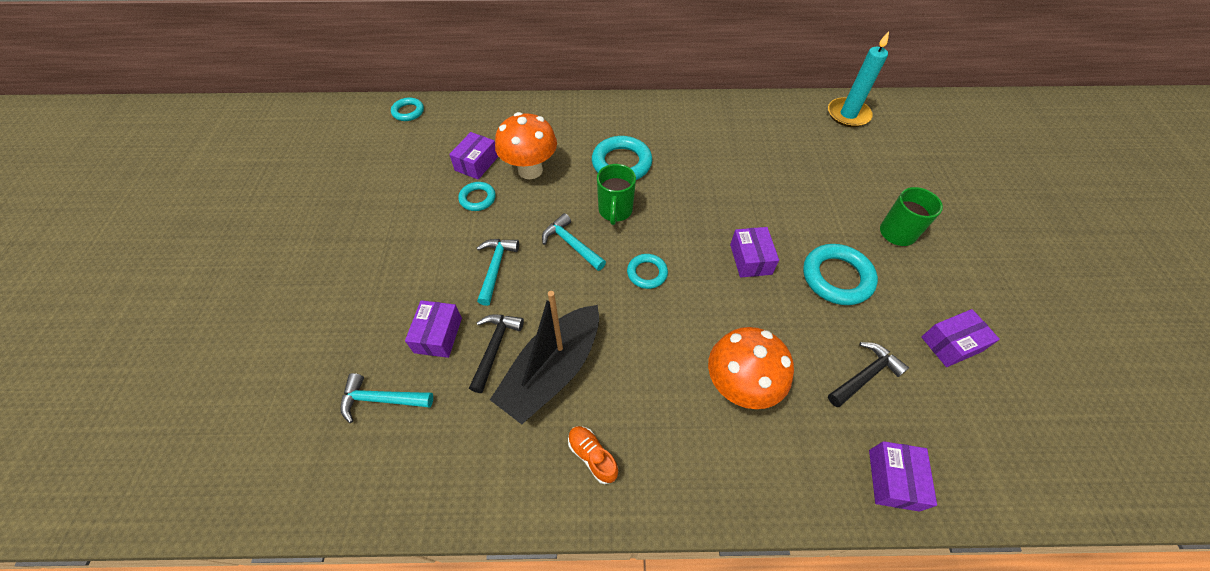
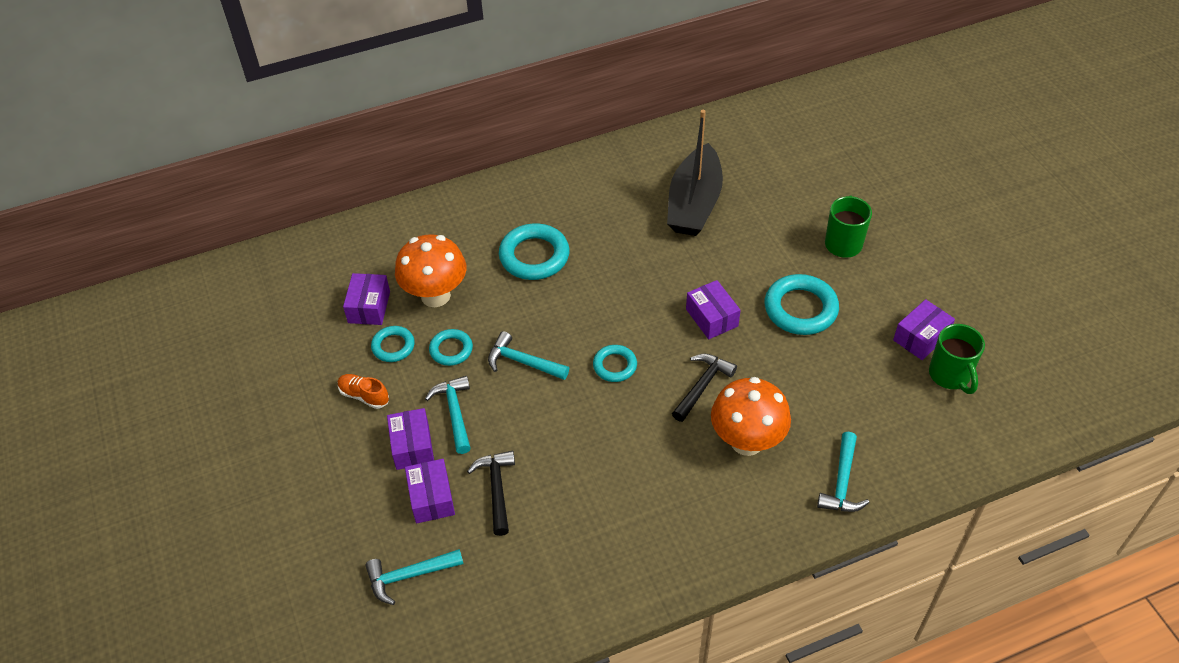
camera: 20 degrees left, 5 degrees down
(408, 112) = (248, 270): turquoise ring -> turquoise ring (451, 350)
(552, 371) = (565, 490): black boat -> black boat (694, 203)
(592, 456) = (639, 548): orange shoe -> orange shoe (364, 396)
(615, 211) = (552, 312): green mug -> green mug (950, 376)
(822, 466) = (842, 482): none -> turquoise hammer
(848, 114) = (755, 125): turquoise candle -> none
(865, 375) = (854, 392): black hammer -> black hammer (702, 386)
(893, 479) = (903, 471): purple box -> purple box (412, 446)

